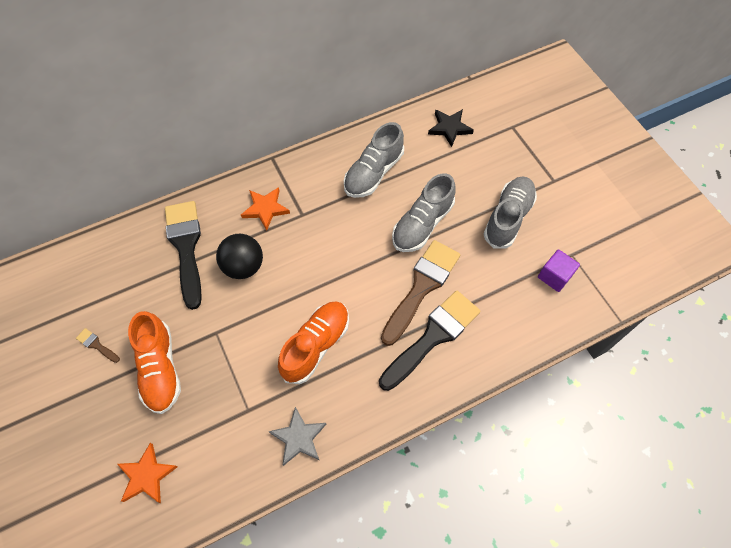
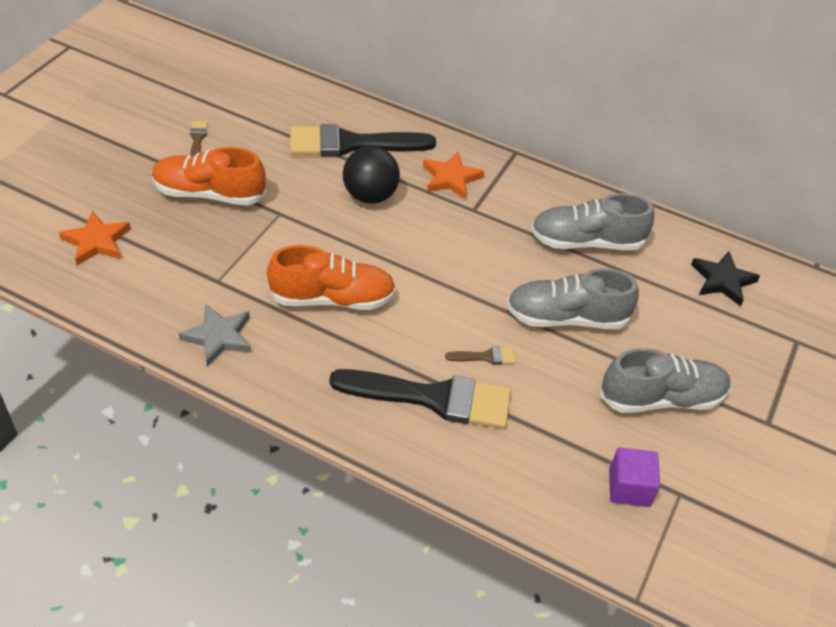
camera: 50 degrees right, 15 degrees down
(160, 368) = (209, 194): orange shoe -> orange shoe turned 60 degrees clockwise
(186, 247) = (351, 144): black brush -> black brush turned 135 degrees counterclockwise
(421, 287) = (485, 357): brown brush -> brown brush, size x0.40

